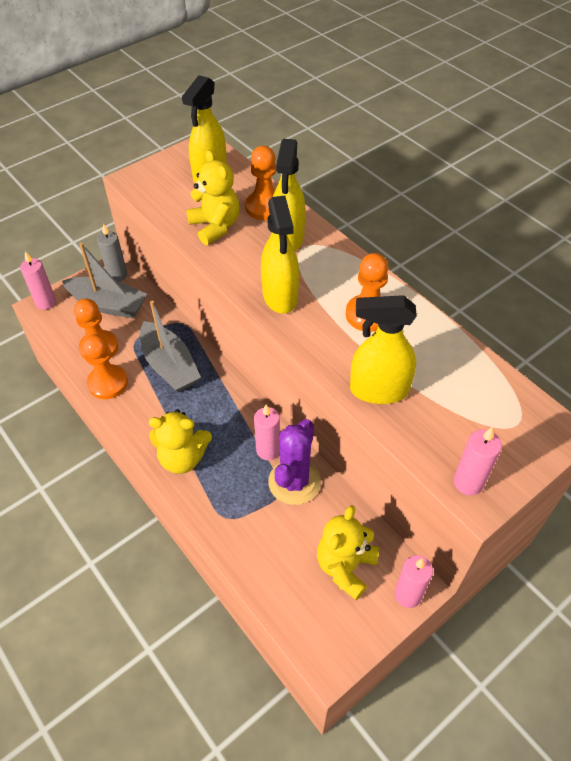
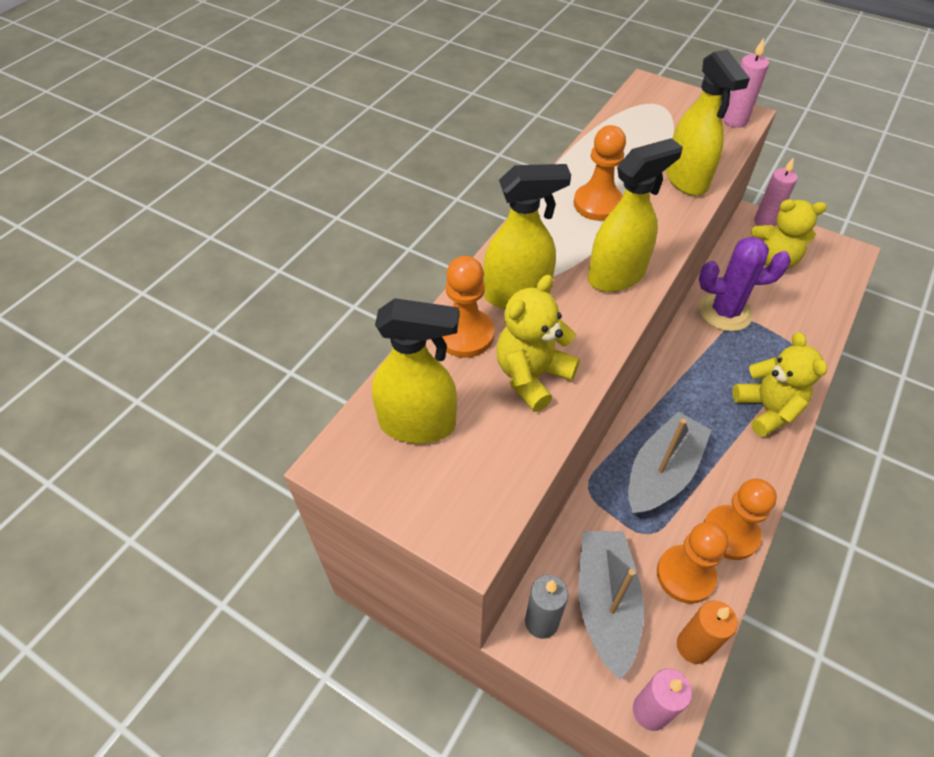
camera: 110 degrees left, 0 degrees up
(61, 333) = (693, 646): none -> orange candle
(268, 450) = (706, 341): pink candle -> none

